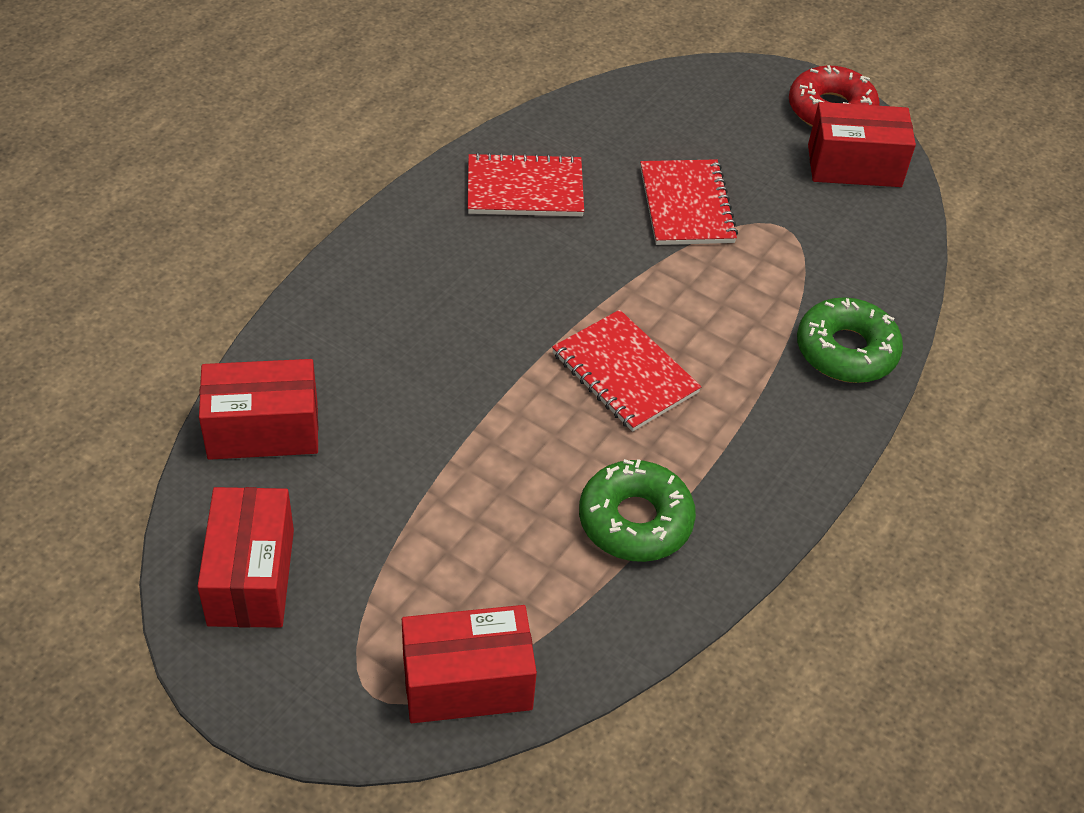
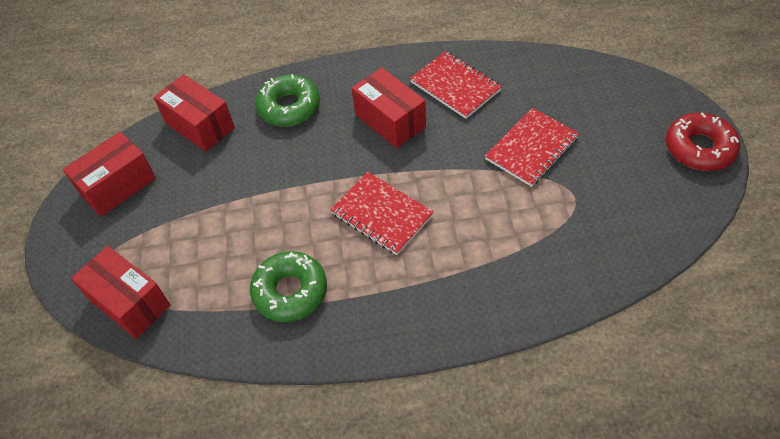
camera: 55 degrees right, 5 degrees up
(625, 373) = (382, 214): red notebook -> red notebook turned 60 degrees counterclockwise
(846, 350) = (517, 292): green donut -> green donut (289, 107)
(854, 166) = (670, 191): red box -> red box (390, 121)

